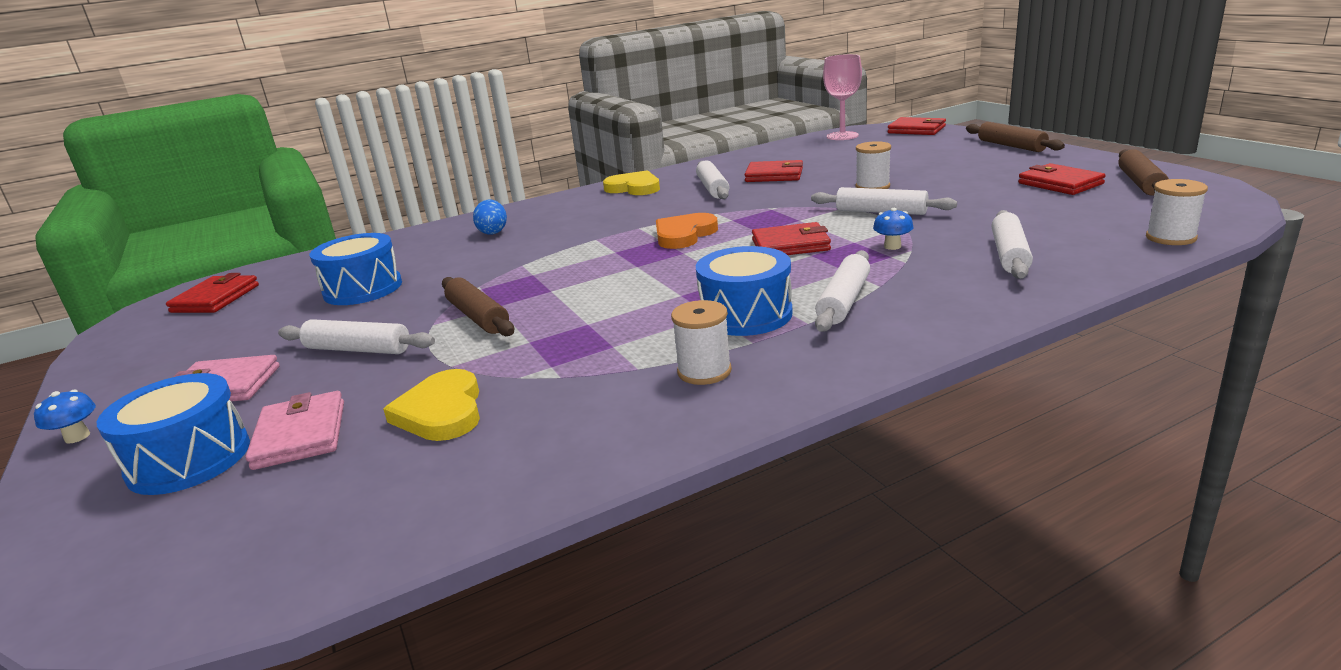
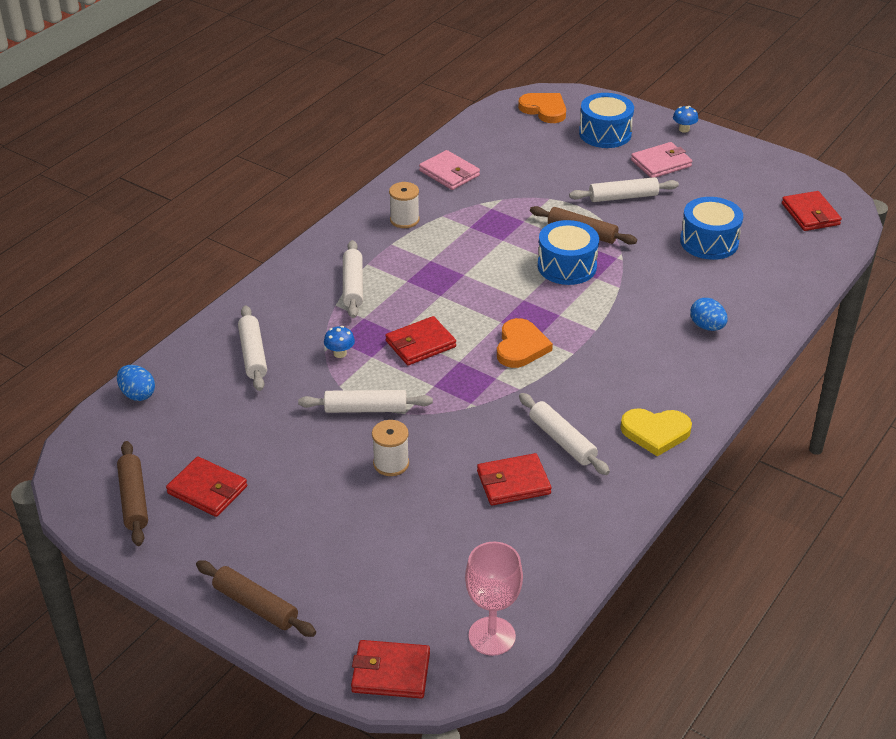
camera: 150 degrees right, 15 degrees up
(173, 554) = (544, 110): none -> orange heart
(300, 435) = (571, 152): pink wallet -> pink wallet (449, 173)
(441, 411) = (517, 174): yellow heart -> none
(746, 314) = (408, 263): blue drum -> blue drum (567, 266)
(1170, 238) = (137, 394): white spool -> blue egg

